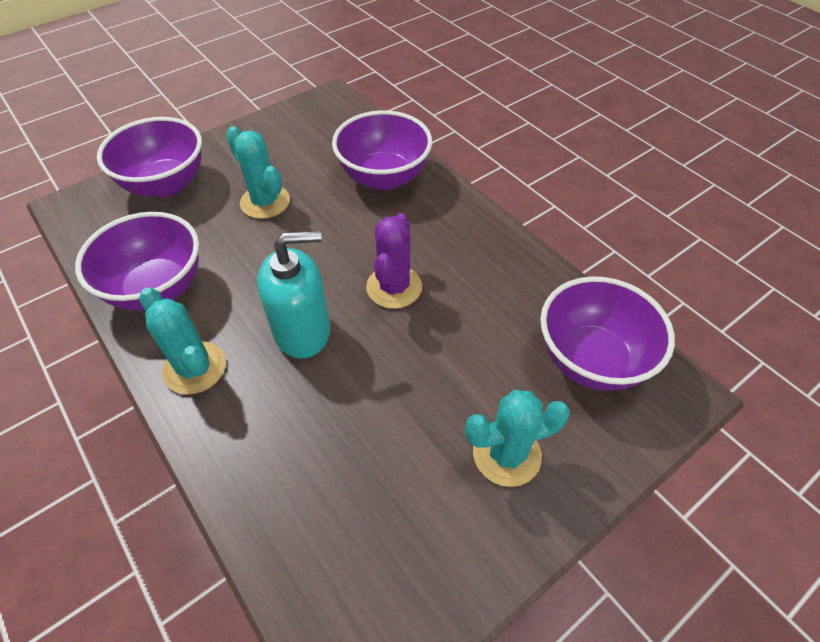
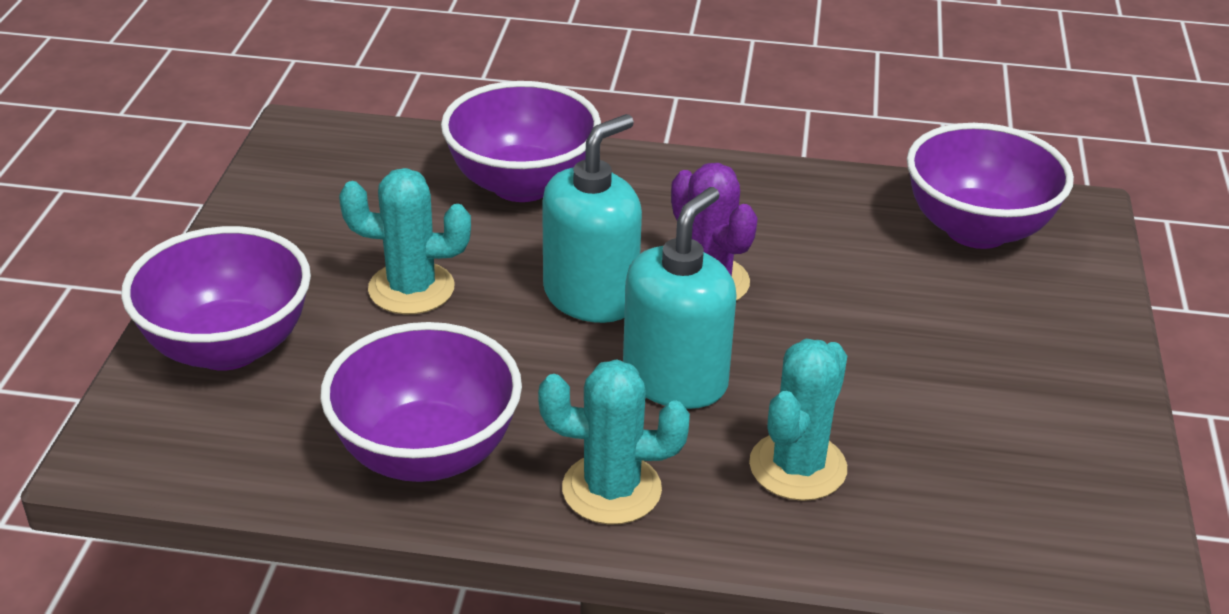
camera: 45 degrees left, 15 degrees down
(330, 257) = (591, 296): none -> turquoise soap dispenser
(506, 454) = (1016, 347): turquoise cactus -> turquoise cactus (798, 467)

